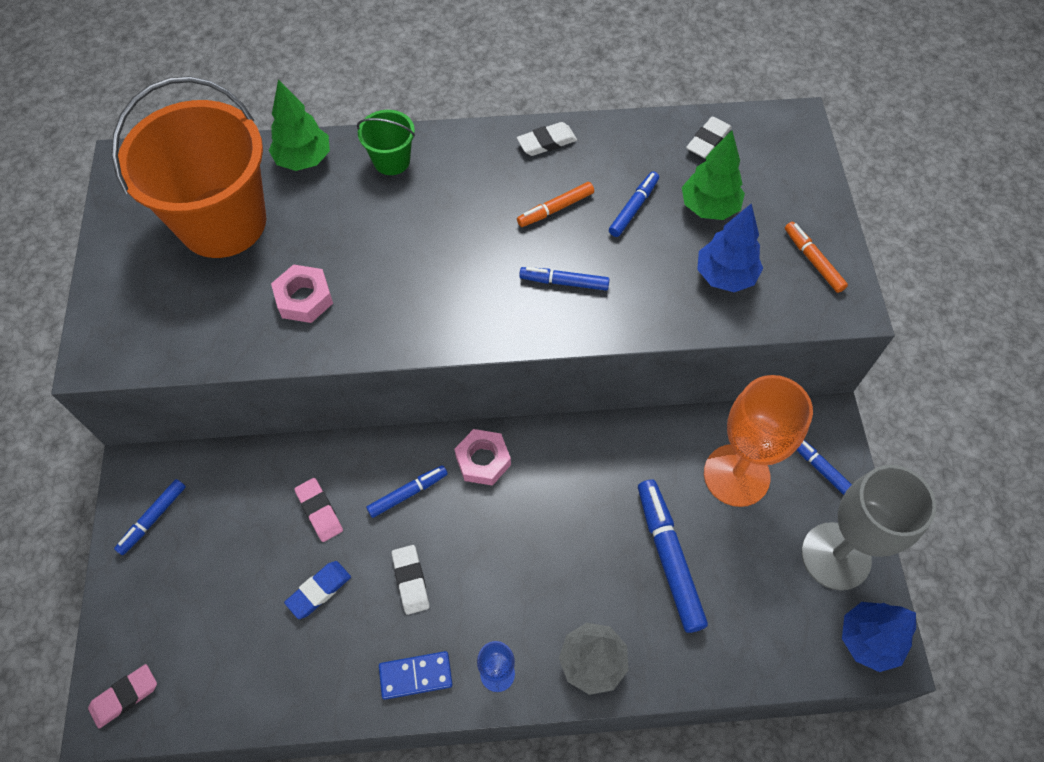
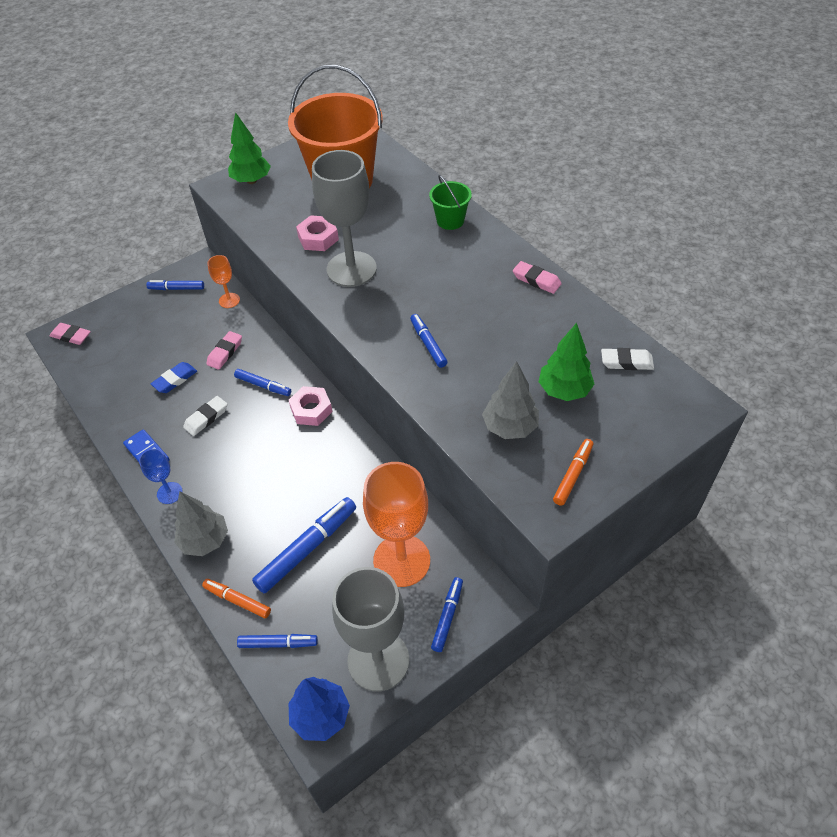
camera: 60 degrees right, 10 degrees down
(232, 465) = (229, 300): none -> orange goblet
(304, 160) = (416, 187): green tree -> green tree (252, 181)
(319, 591) = (175, 380): blue eraser -> blue eraser turned 60 degrees counterclockwise
(388, 292) = (351, 269): none -> grey goblet
(546, 142) = (536, 280): white eraser -> pink eraser
(556, 209) = (485, 311): orange marker -> orange marker (238, 601)
(633, 208) = (523, 349): blue marker -> blue marker (277, 643)
(725, 276) = (510, 427): blue tree -> grey tree

